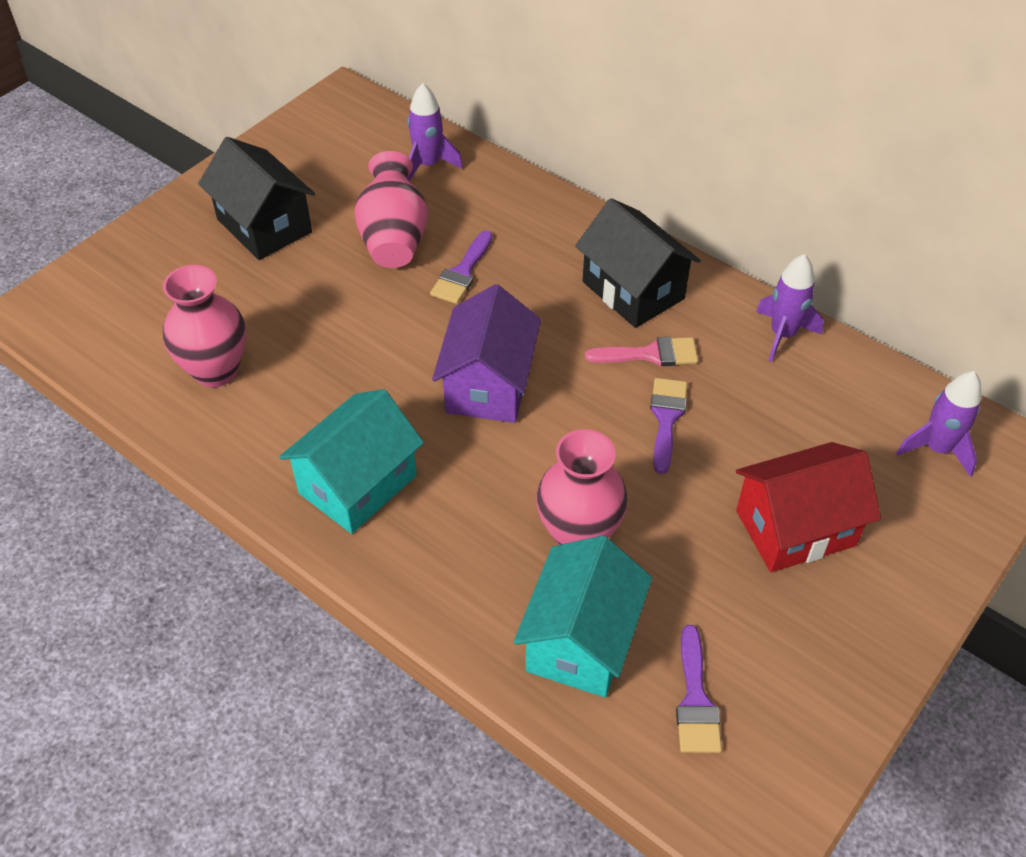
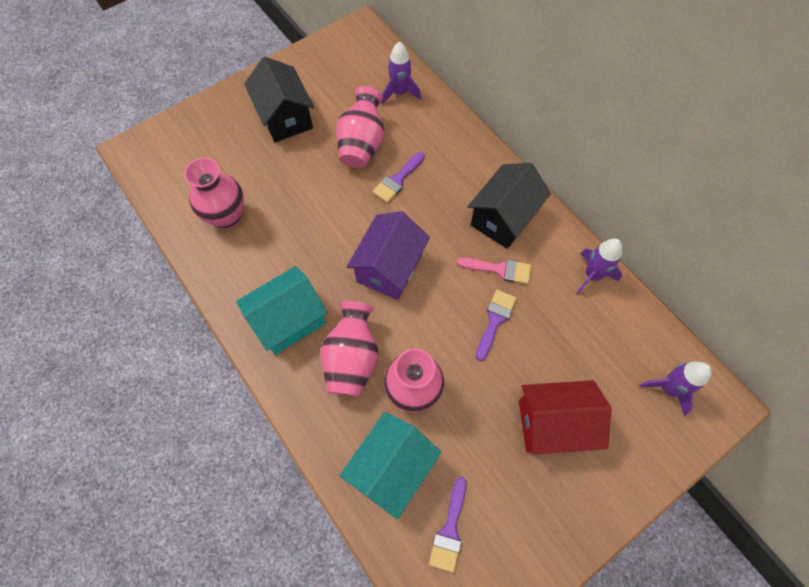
camera: 15 degrees right, 15 degrees up
(472, 513) = (352, 359): none -> pink vase
(633, 290) = (503, 218): black house -> black house turned 60 degrees clockwise

